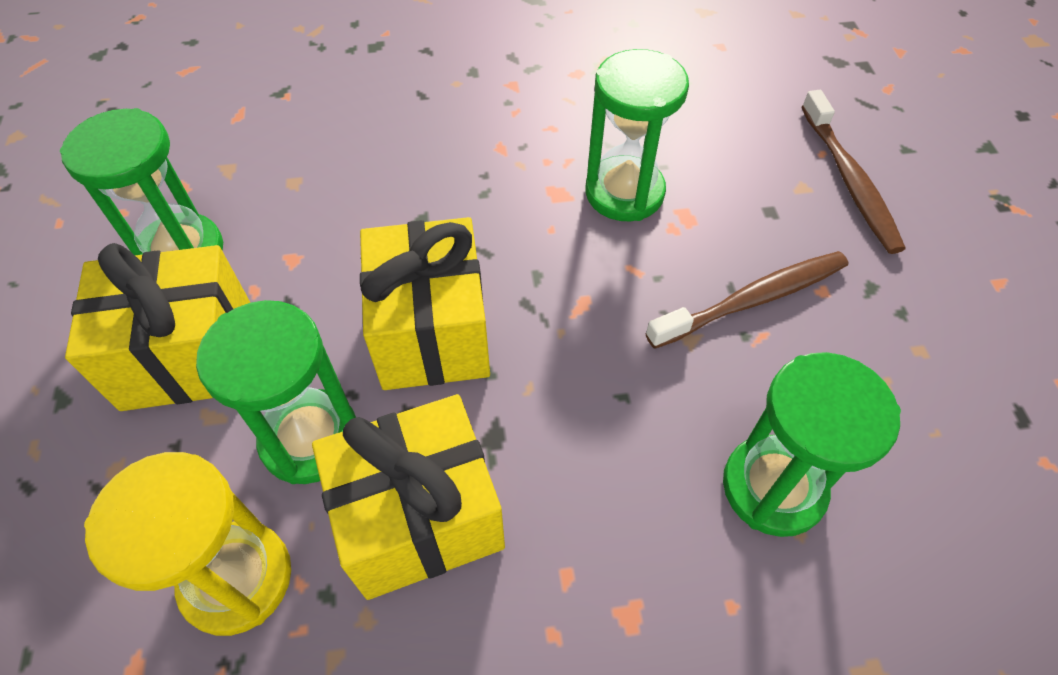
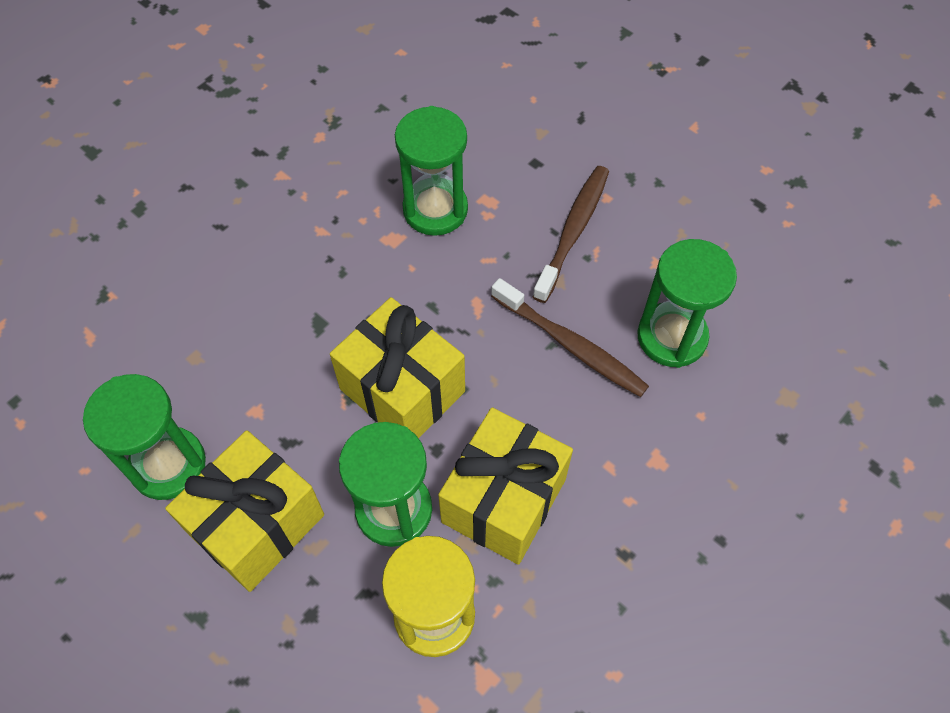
camera: 40 degrees left, 5 degrees up
(849, 180) = (564, 109): brown toothbrush -> brown toothbrush (571, 345)

